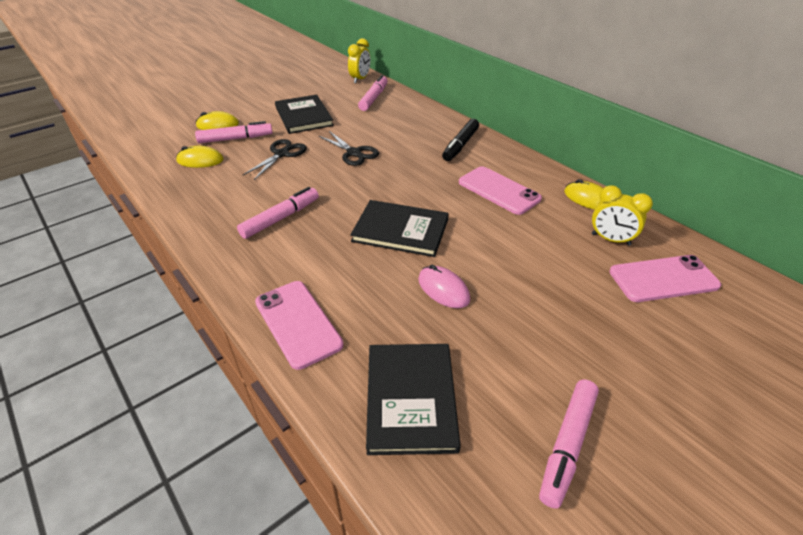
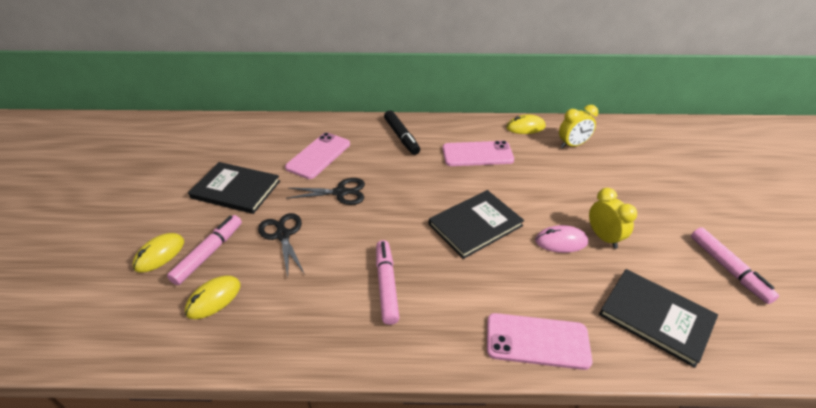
camera: 50 degrees left, 0 degrees up
(360, 79) = (224, 126): yellow clock -> yellow clock (603, 237)
(373, 98) = (269, 136): pink marker -> none
(663, 279) = (622, 150): pink phone -> pink phone (318, 156)

